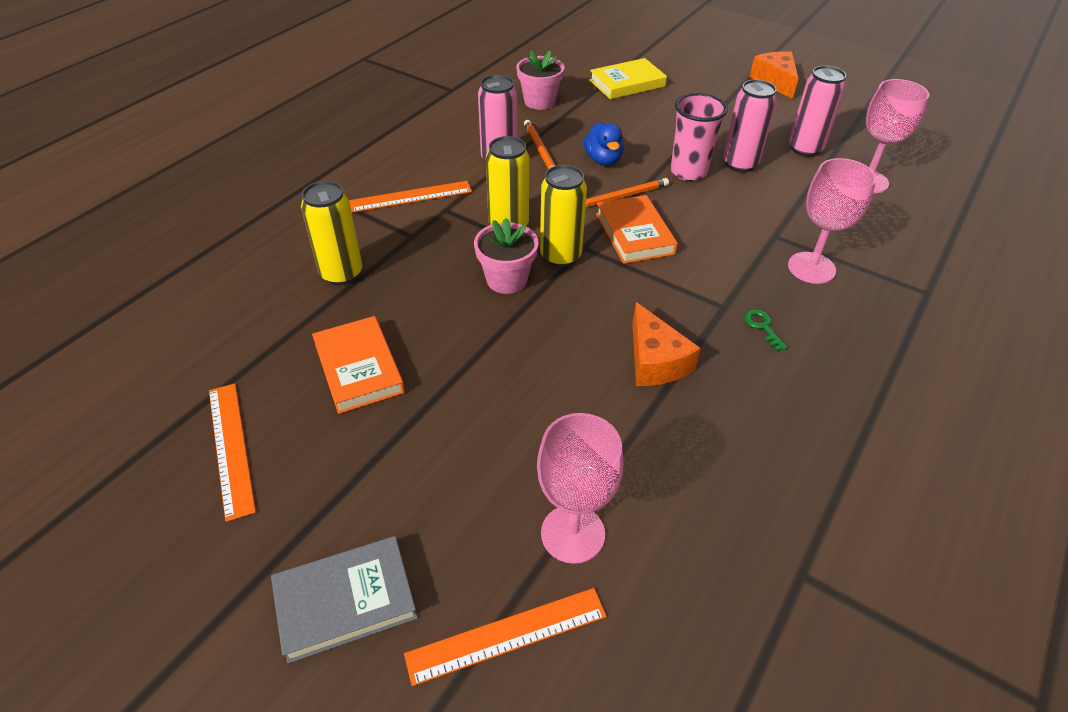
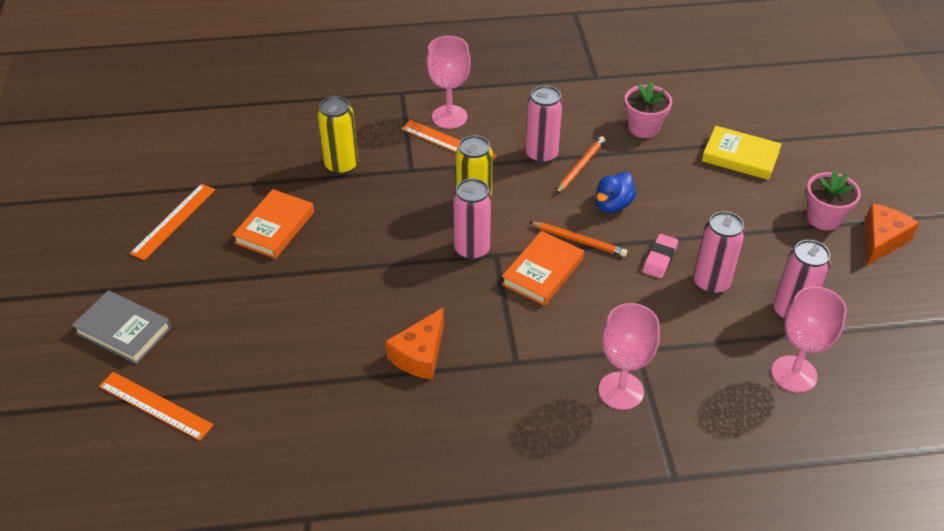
camera: 50 degrees right, 0 degrees up
(507, 280) = (419, 239): pink flower pot -> pink flower pot (823, 218)
(560, 256) = (472, 249): yellow can -> pink can
(572, 533) = (242, 394): pink goblet -> pink goblet (449, 117)
(688, 172) = (659, 259): pink cup -> pink eraser
(762, 327) = (516, 394): green key -> none

